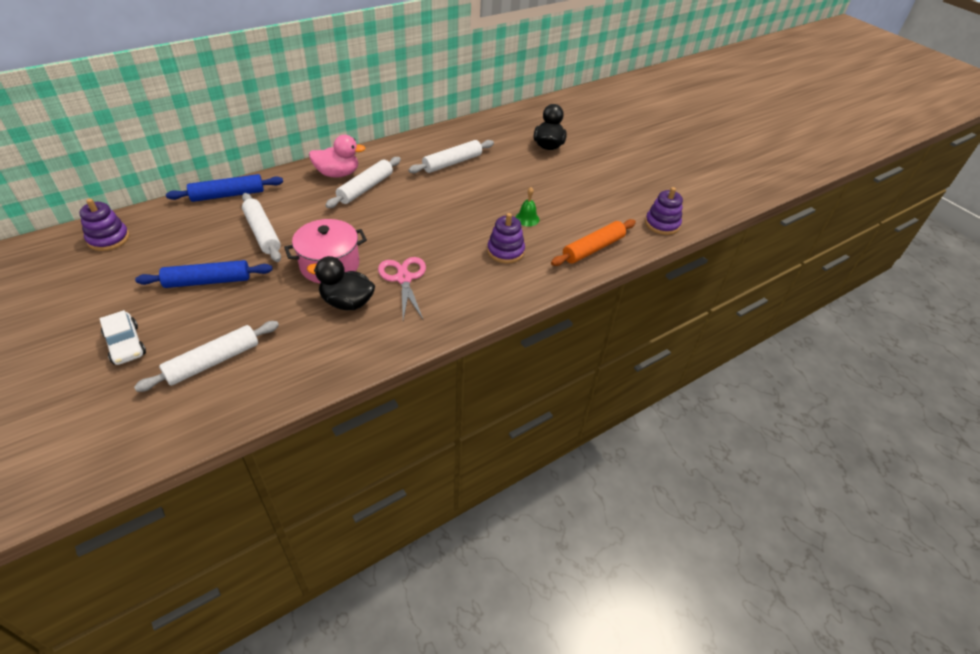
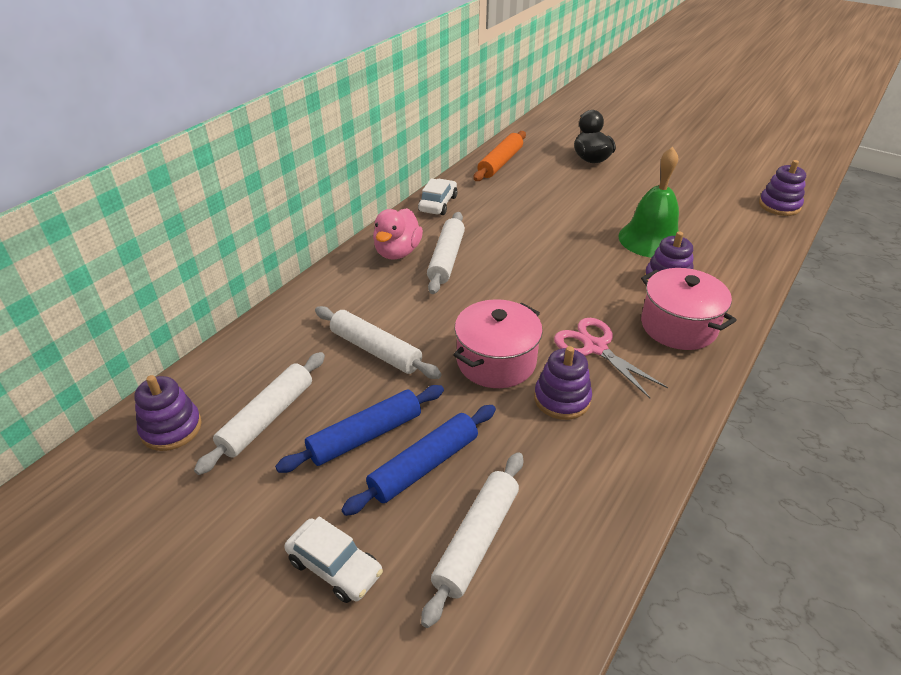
camera: 20 degrees left, 5 degrees down
(228, 195) = (285, 318): blue rolling pin -> blue rolling pin (424, 466)
(338, 174) = (397, 252): pink duck -> pink duck turned 135 degrees clockwise
(347, 302) = (562, 399): black duck -> purple stacking toy
(399, 148) = (438, 204): none -> white car
(452, 163) = (512, 203): white rolling pin -> white rolling pin (267, 418)
(478, 284) = (678, 326): none -> pink pot
(527, 218) = (651, 239): green bell -> green bell, size x2.16
(593, 249) = (746, 250): orange rolling pin -> orange rolling pin (500, 163)

